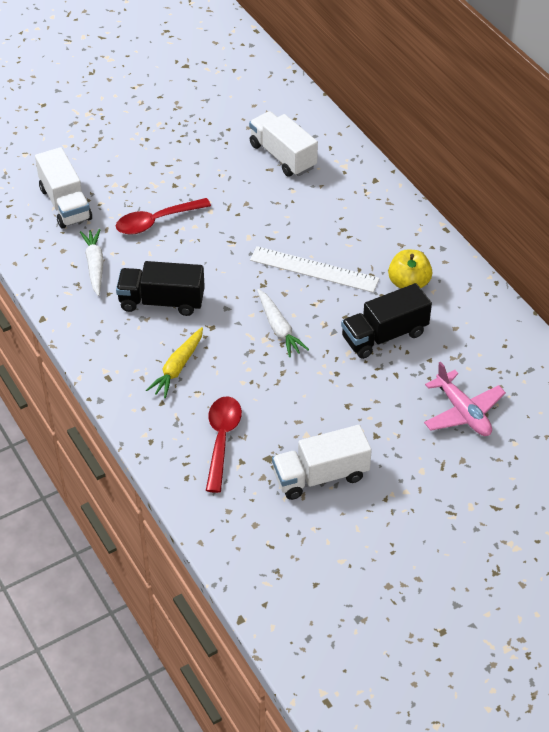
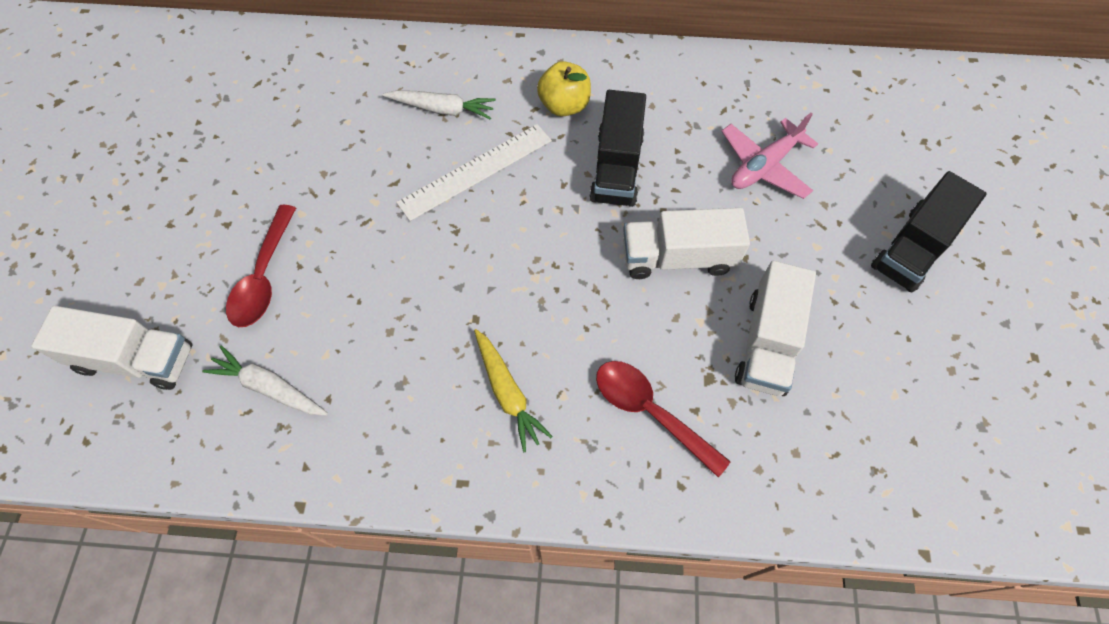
camera: 55 degrees left, 15 degrees up
(161, 301) = (392, 348): black truck -> black truck (913, 248)
(279, 328) = (531, 254): white carrot -> white carrot (442, 109)
(282, 156) = (289, 99): white truck -> white truck (678, 257)
(463, 412) = (764, 166): pink plane -> pink plane turned 135 degrees clockwise

